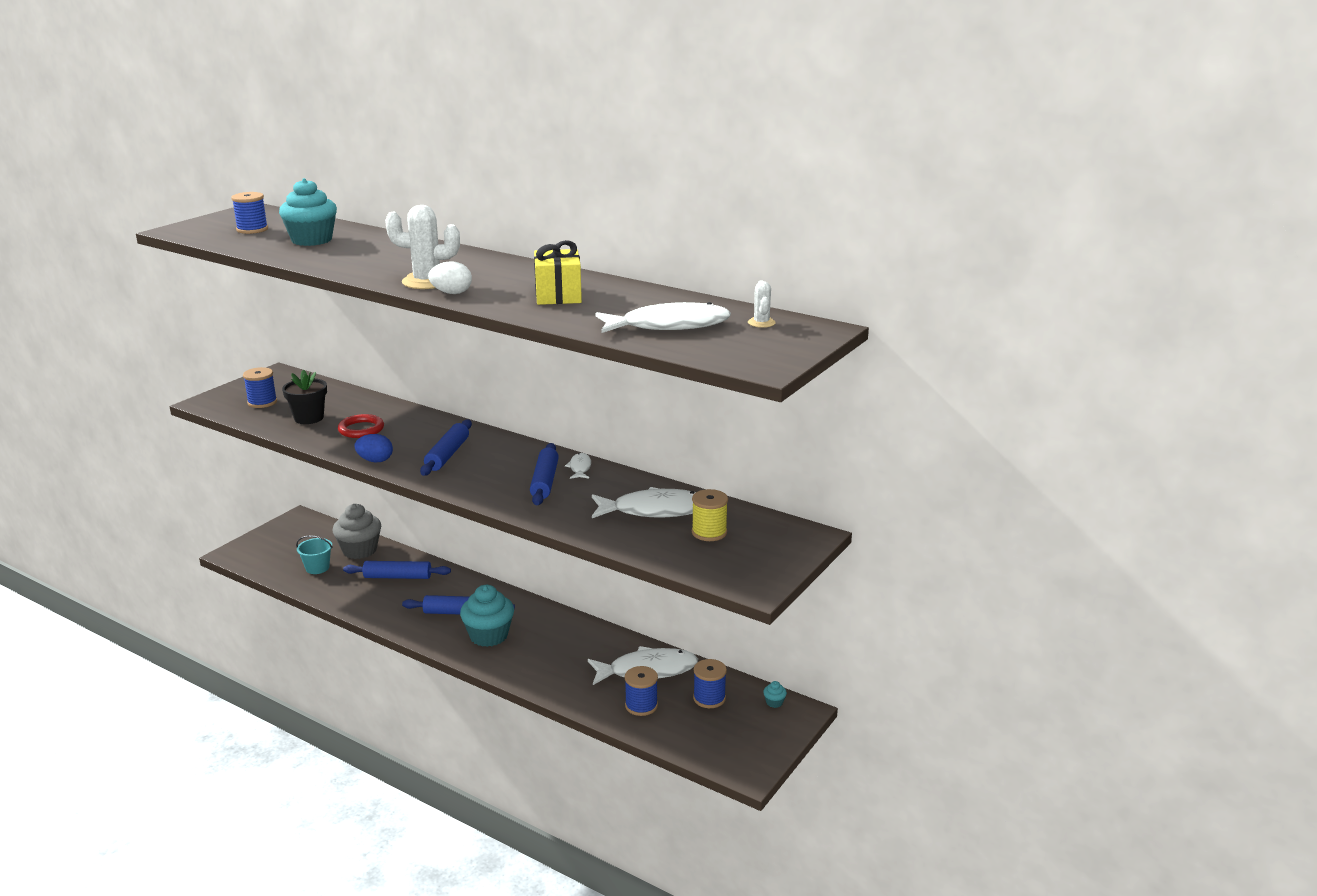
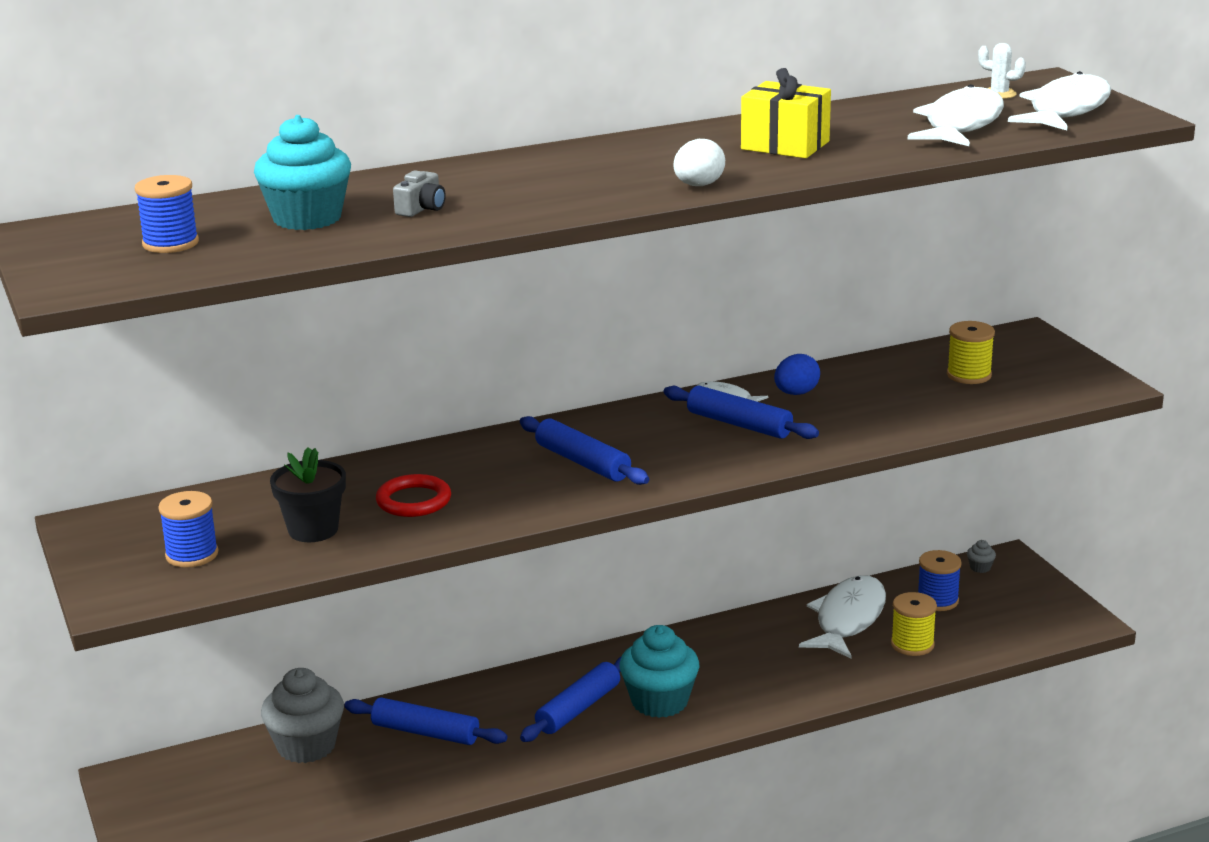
camera: 55 degrees left, 0 degrees up
(317, 568) = (309, 795): turquoise bucket -> none
(348, 254) = (421, 209): none -> grey camera
(375, 460) = (535, 511): blue egg -> blue egg (796, 393)
(397, 577) = (425, 732): blue rolling pin -> blue rolling pin turned 75 degrees clockwise
(427, 281) = (629, 189): white cactus -> none
(641, 705) = (912, 644): blue spool -> yellow spool
(655, 510) = (887, 387): white fish -> white fish (1066, 110)
(774, 702) = (980, 567): turquoise cupcake -> grey cupcake

